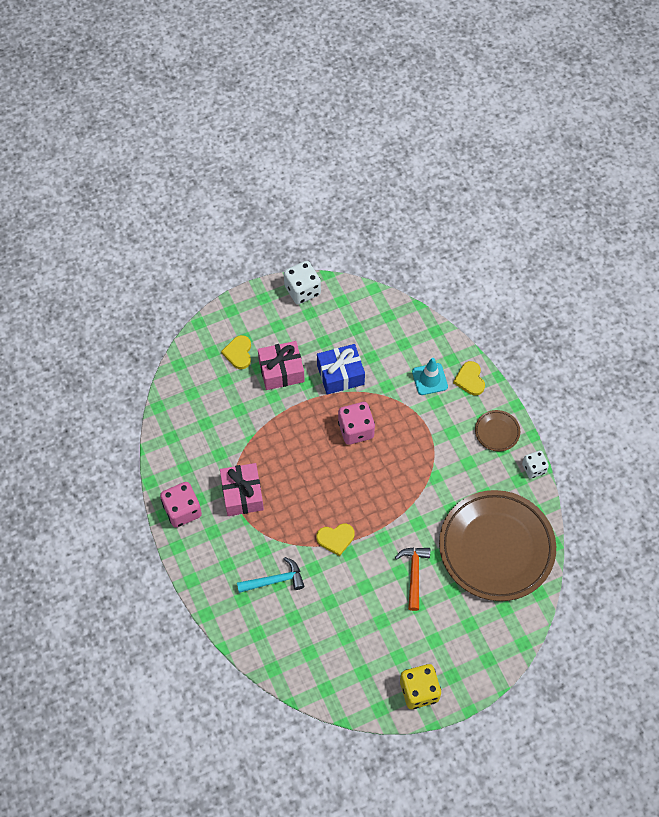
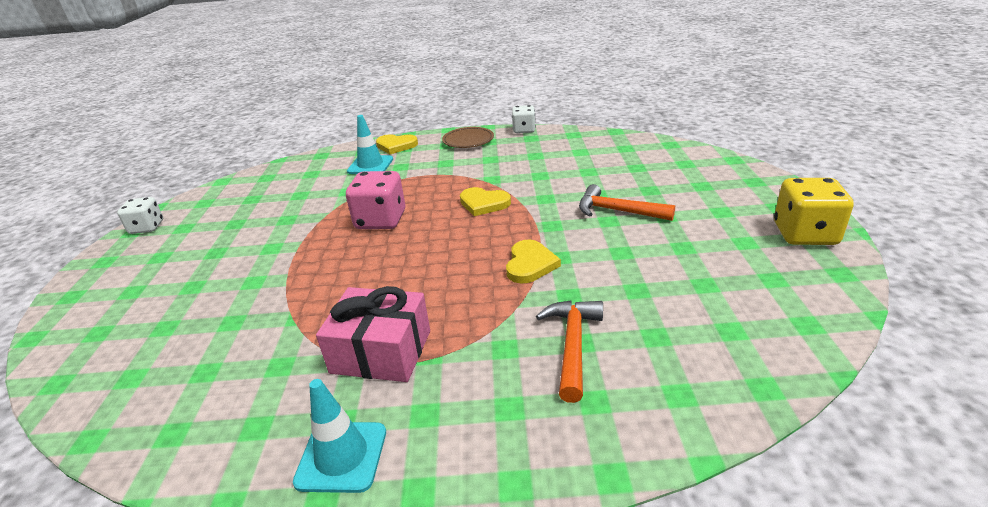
camera: 65 degrees left, 30 degrees down
(182, 510) = (342, 456): pink dice -> turquoise traffic cone
(238, 353) = (143, 302): yellow heart -> yellow heart (484, 203)
(274, 580) = (572, 345): turquoise hammer -> orange hammer
(281, 371) = (227, 266): pink gift -> none
(302, 290) = (147, 227): white dice -> white dice, size x0.64
(340, 375) = (294, 219): blue gift -> none
(496, 548) = (605, 158): brown plate -> none

